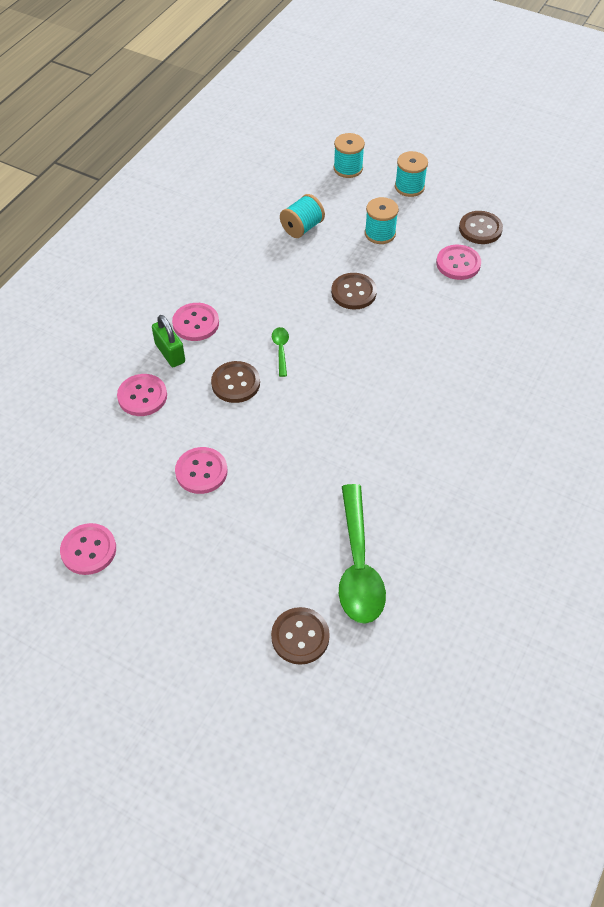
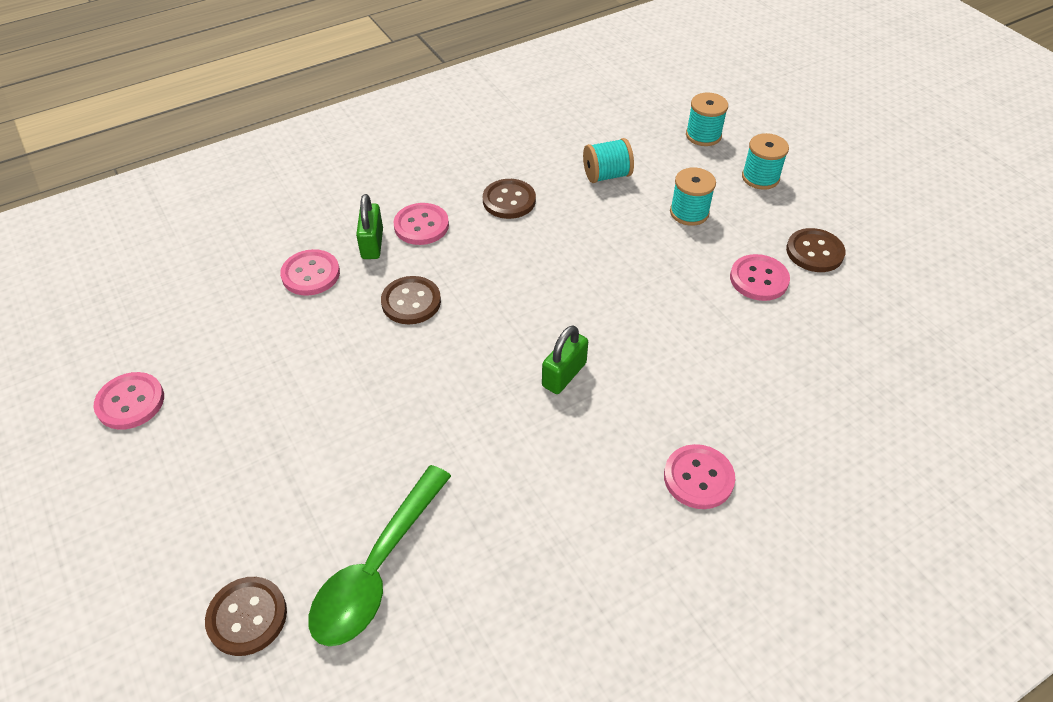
camera: 30 degrees right, 5 degrees down
(201, 471) = (301, 376): pink button -> pink button (698, 478)
(281, 350) = (485, 288): green spoon -> none
(353, 292) = (611, 262): brown button -> brown button (509, 200)
(380, 386) = (564, 375): none -> green padlock

